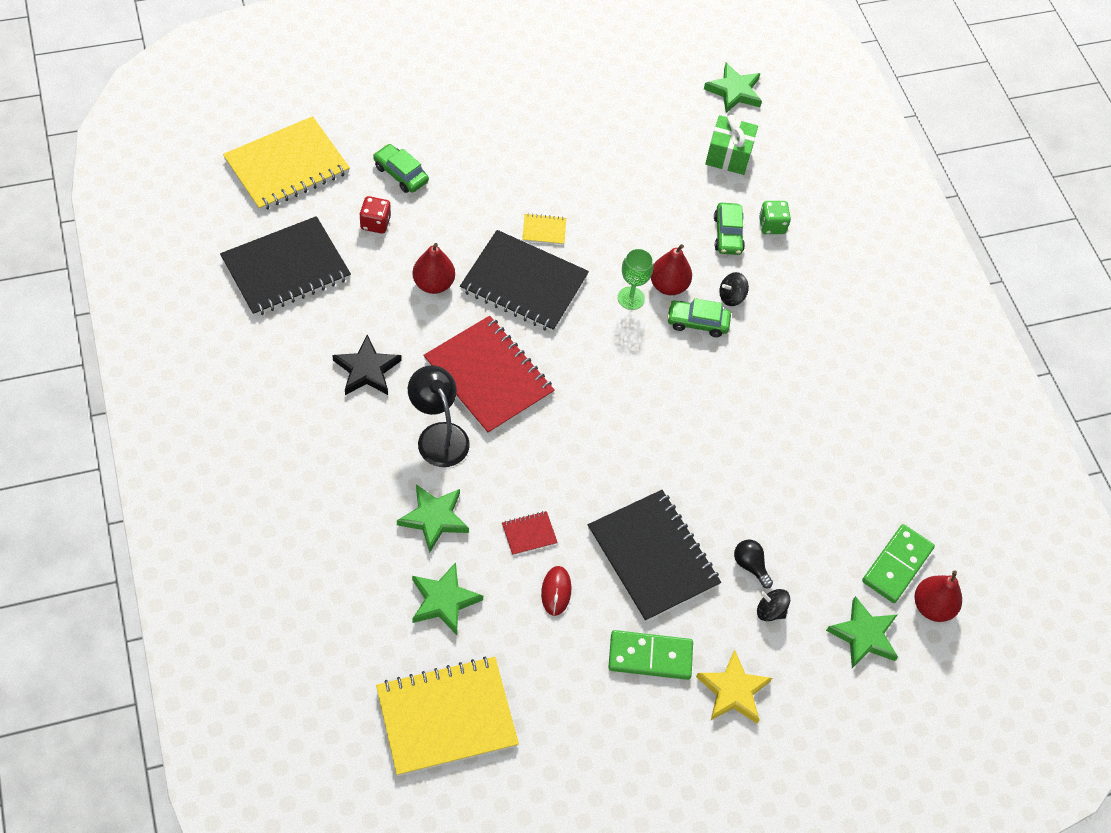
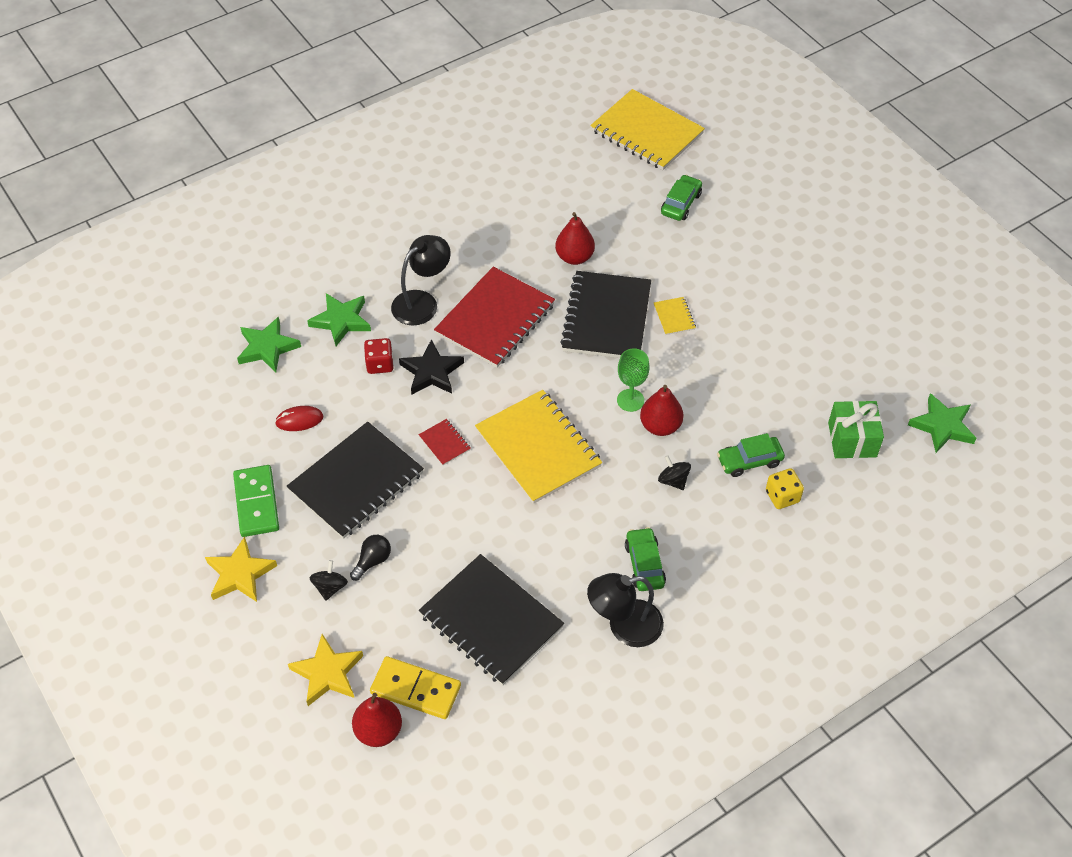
camera: 80 degrees right, 5 degrees down
(286, 269) = (542, 163): black notebook -> black notebook (491, 621)
(367, 370) = (466, 239): black star -> black star (431, 372)
(375, 223) = (618, 202): red dice -> red dice (380, 364)
(446, 717) = (165, 377): yellow notebook -> yellow notebook (538, 448)
(529, 534) = (349, 387): red notebook -> red notebook (444, 443)
(697, 322) = (628, 459): green car -> green car (644, 564)
(772, 225) = (782, 496): green dice -> yellow dice
(863, 635) = (327, 673): green star -> yellow star
(871, 384) = (624, 626): none -> black lamp
(897, 565) = (416, 689): green domino -> yellow domino

